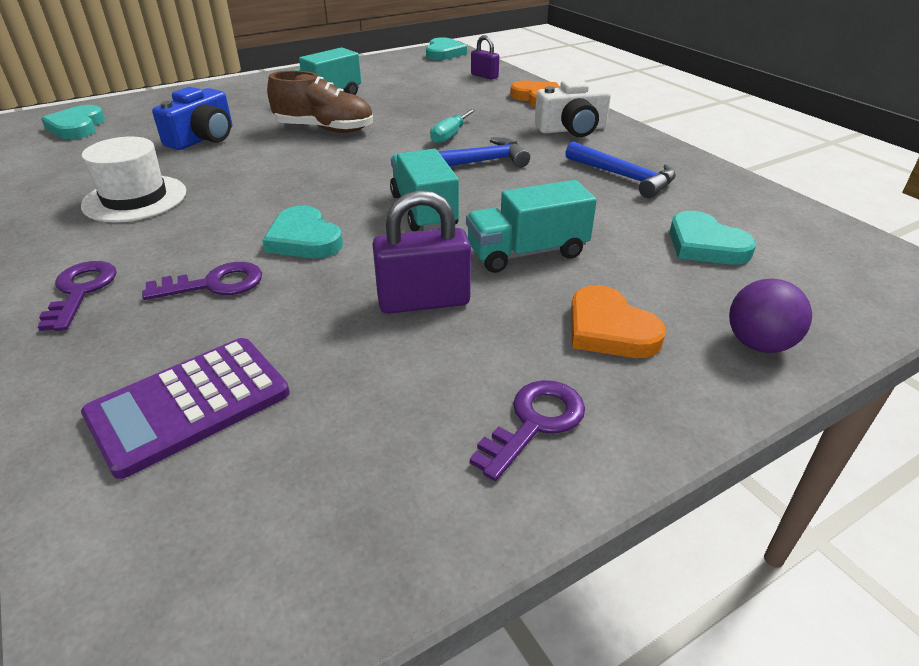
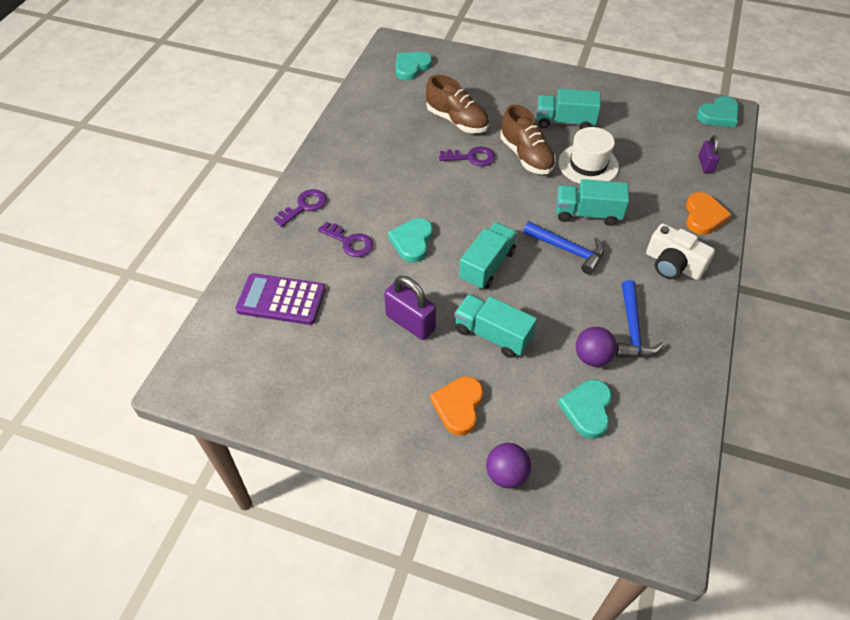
camera: 50 degrees right, 15 degrees up
(135, 199) = (378, 154): white hat -> white hat (588, 164)
(203, 138) = (457, 121): blue camera -> brown shoe
(450, 135) = (587, 214): turquoise screwdriver -> turquoise truck
(534, 423) = (368, 414): purple key -> purple key (471, 157)
(635, 211) = (592, 357): none -> purple ball

